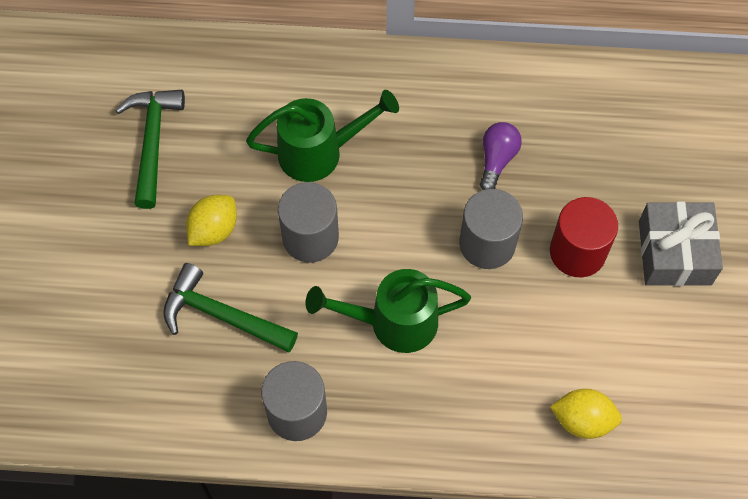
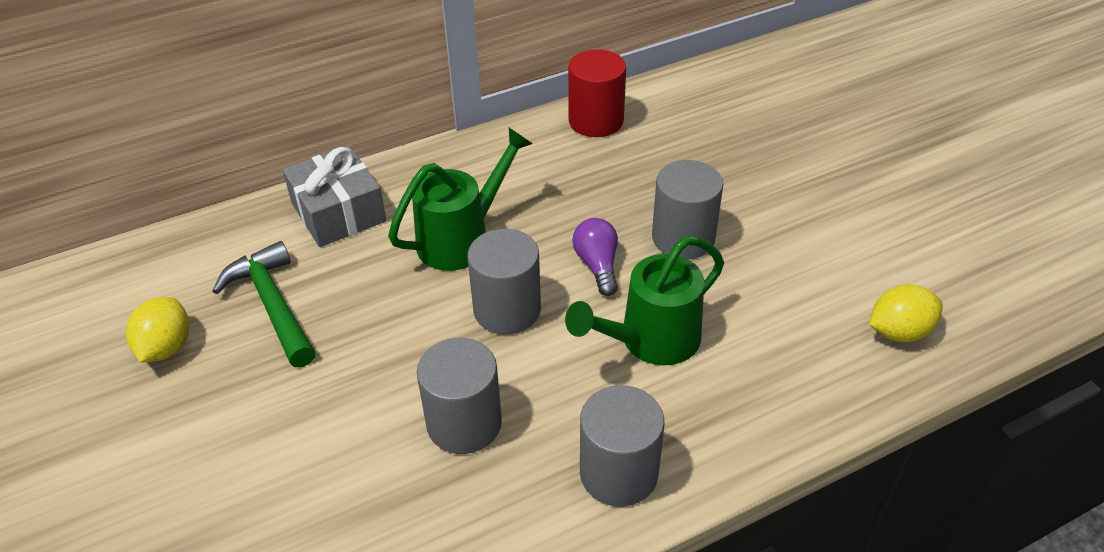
camera: 30 degrees left, 20 degrees down
(214, 230) = (397, 350): yellow lemon -> yellow lemon (166, 347)
(222, 316) = (464, 423): green hammer -> grey cylinder
(497, 160) = (635, 175): purple light bulb -> purple light bulb (597, 265)
(577, 252) = (767, 208): red cylinder -> red cylinder (596, 121)
(674, 253) = (846, 173): grey gift -> grey gift (338, 212)

